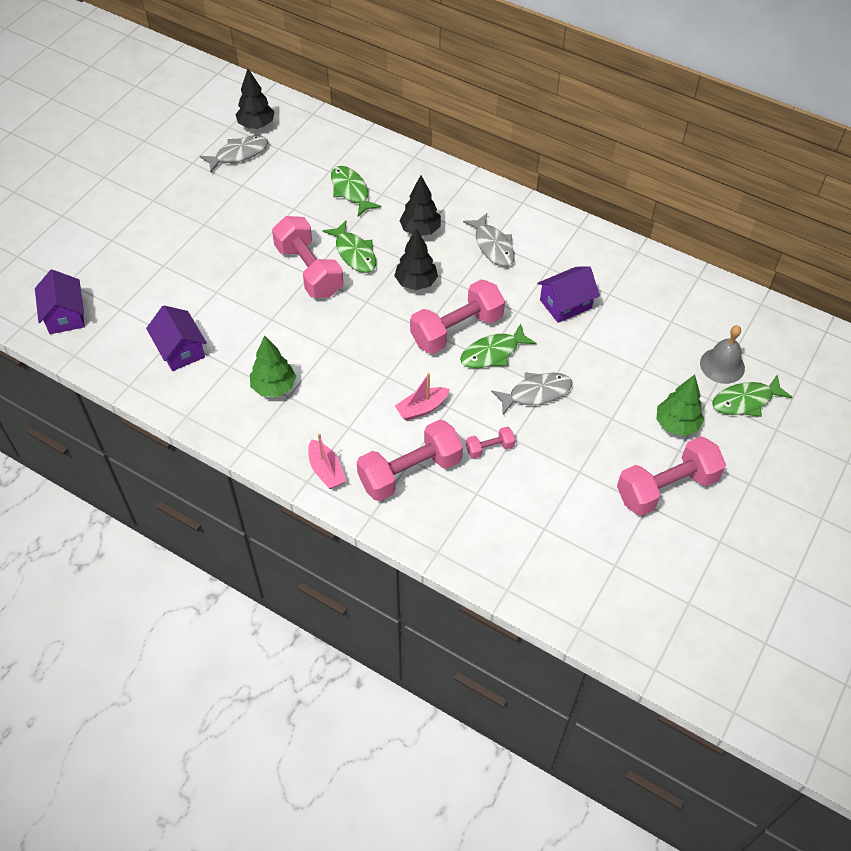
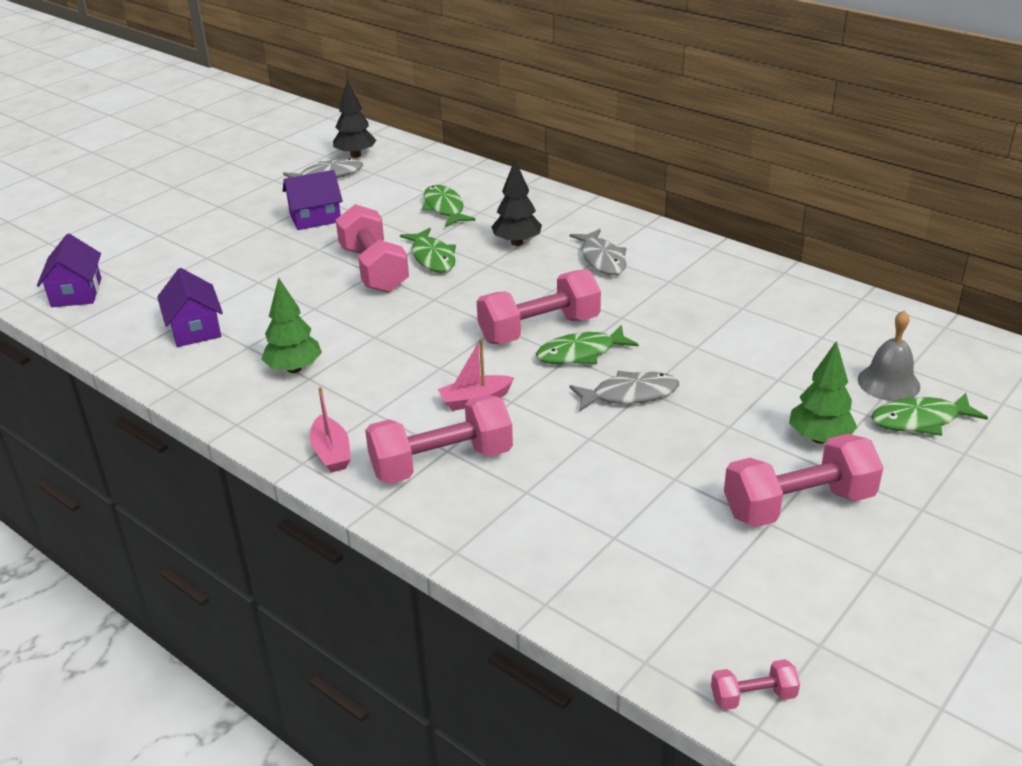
camera: 10 degrees right, 20 degrees down
(416, 283) = (499, 286): black tree -> none
(489, 448) = (555, 445): pink dumbbell -> pink dumbbell (753, 696)
(565, 304) = (684, 314): purple house -> purple house (315, 218)

